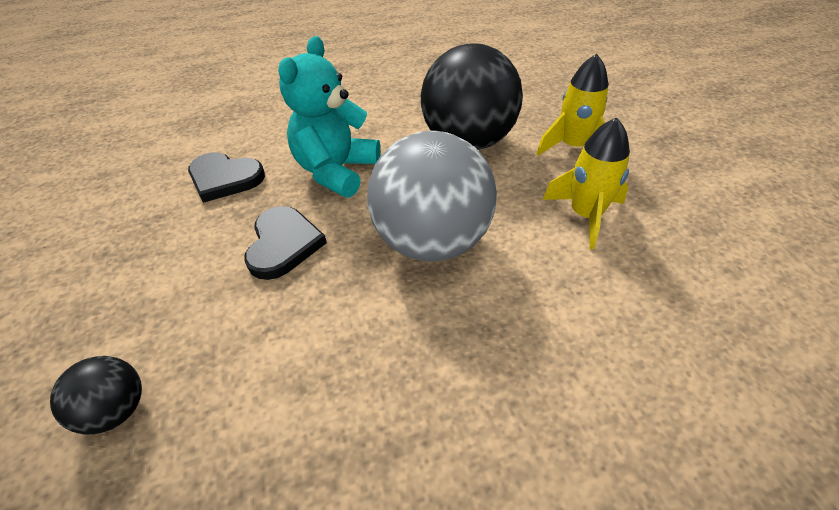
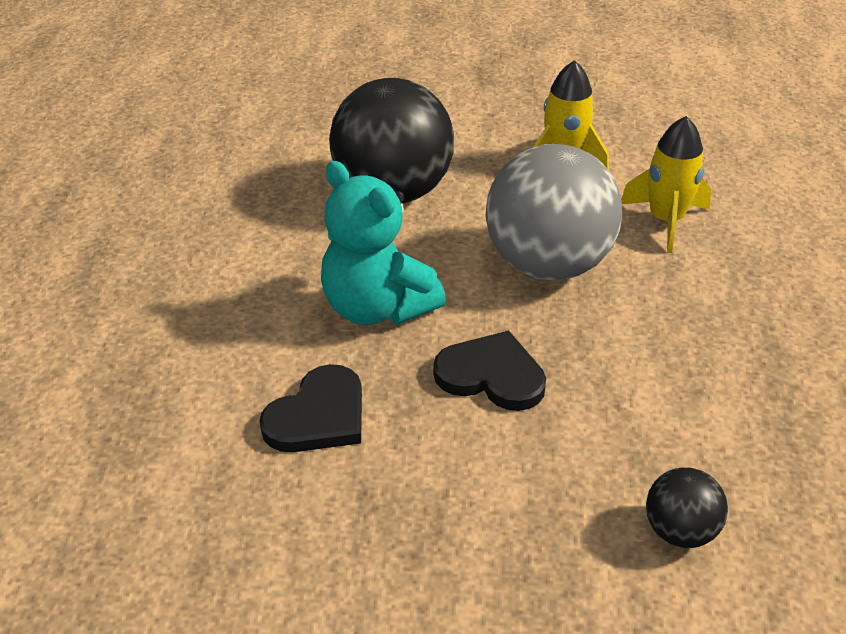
camera: 70 degrees left, 5 degrees down
(573, 147) = (455, 130): yellow rocket -> yellow rocket (666, 221)

